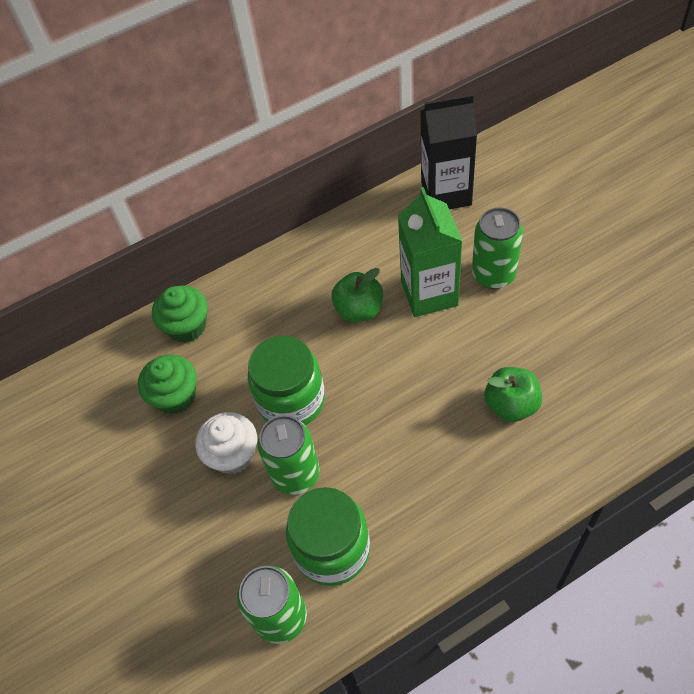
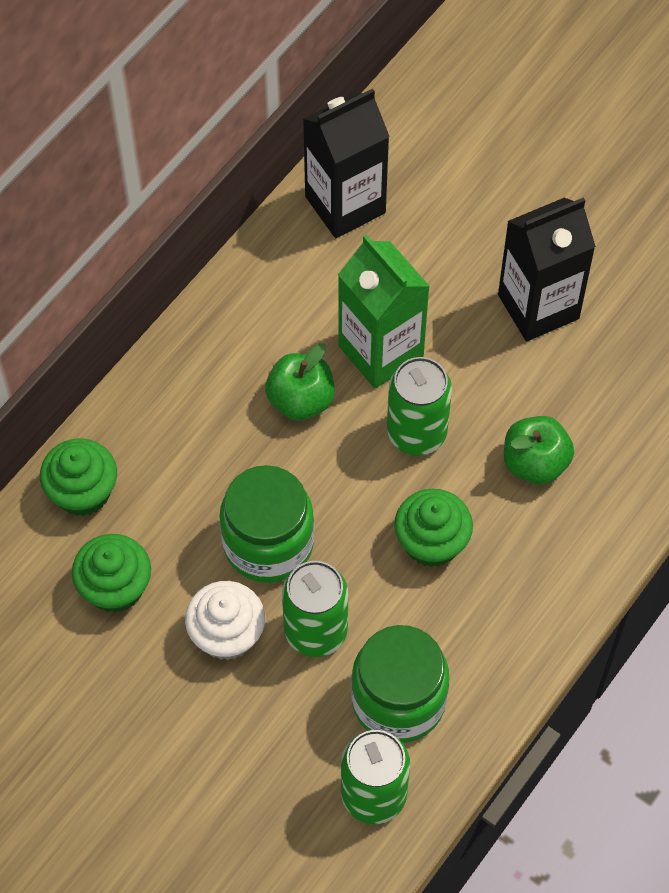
camera: 30 degrees left, 5 degrees up
(408, 438) = (431, 542): none -> green cupcake
(493, 274) = (450, 302): green can -> green can (416, 433)
(557, 295) = (538, 307): none -> black carton

